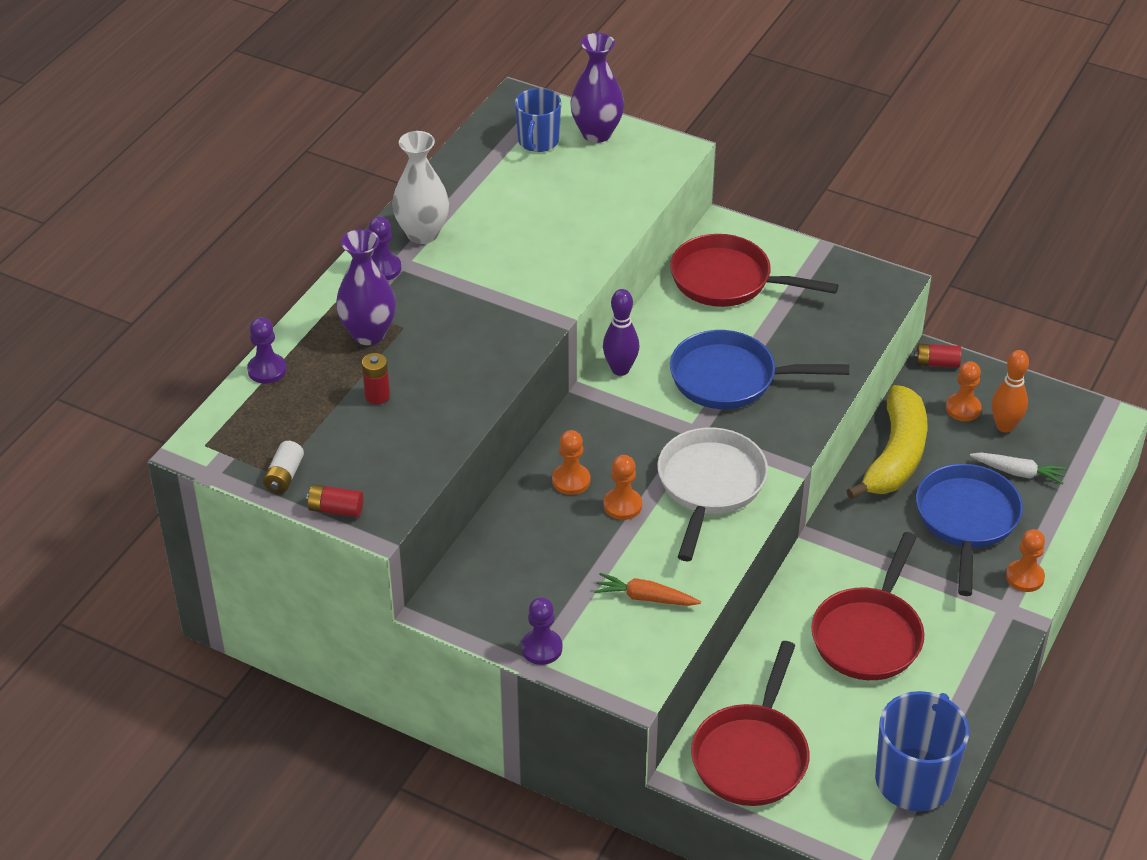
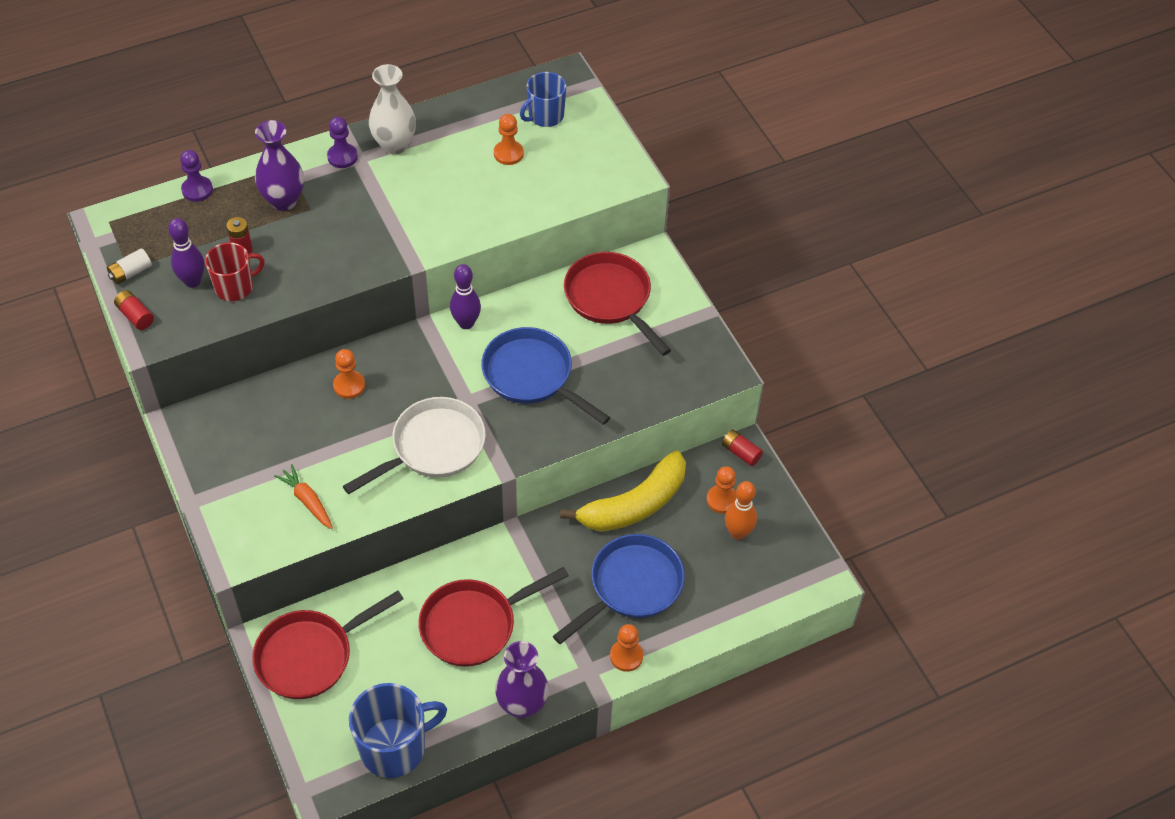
camera: 35 degrees right, 10 degrees up
(359, 449) = (192, 281): none -> purple bowling pin
(408, 430) = (235, 287): none -> red mug
(541, 648) = (209, 493): purple pawn -> none
(597, 133) = (592, 132): purple vase -> purple vase (522, 705)
(622, 505) = (362, 425): orange pawn -> orange pawn (508, 154)
(1018, 472) = (708, 574): white carrot -> none

